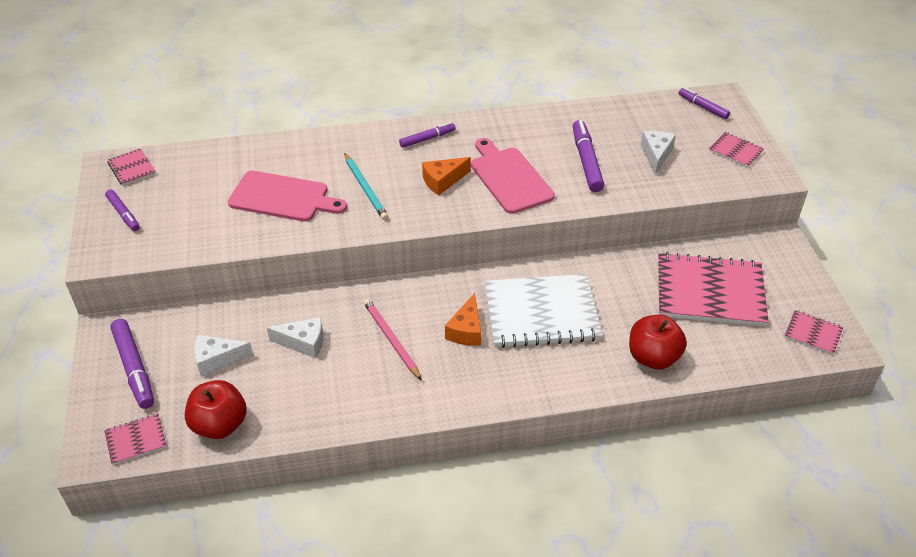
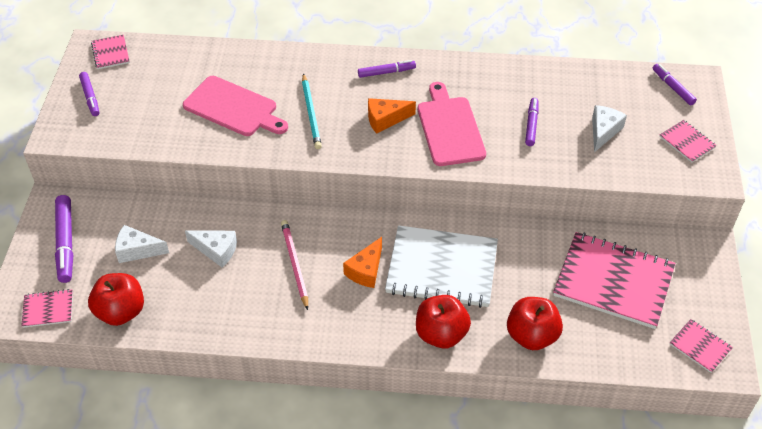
camera: 15 degrees right, 5 degrees up
(564, 375) = (441, 334): none -> red apple
(586, 161) = (531, 125): purple marker -> purple marker, size x0.62

